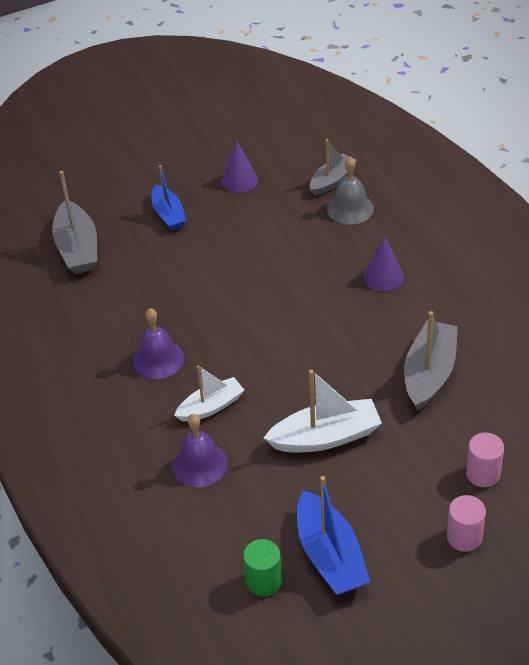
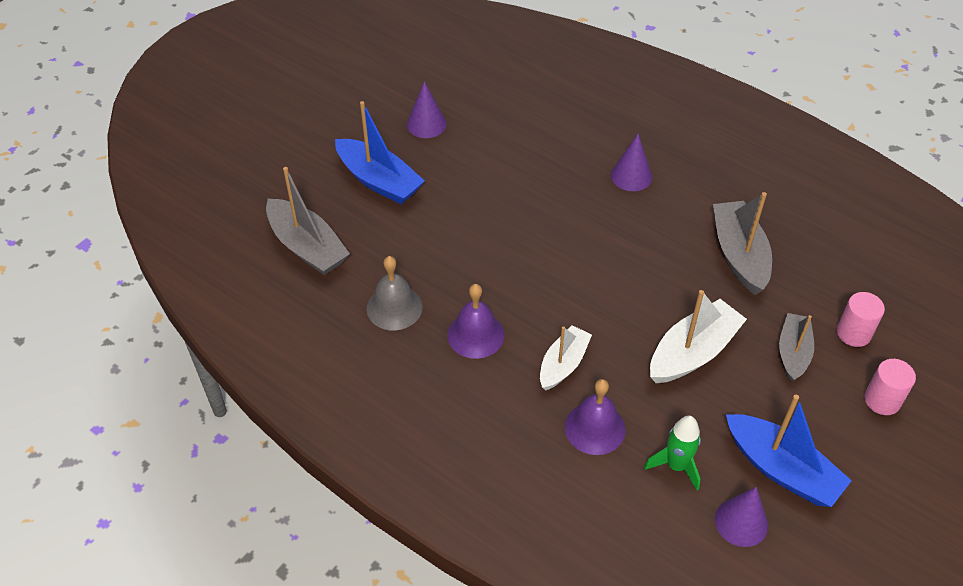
camera: 30 degrees left, 5 degrees up
(168, 214) = (379, 181): blue boat -> blue boat, size x1.53
(243, 518) = (676, 466): none -> green rocket
(264, 581) = (741, 522): green cylinder -> purple cone
(332, 181) = (516, 97): grey boat -> grey boat (793, 352)
(350, 208) = (553, 119): grey bell -> grey bell (394, 307)

